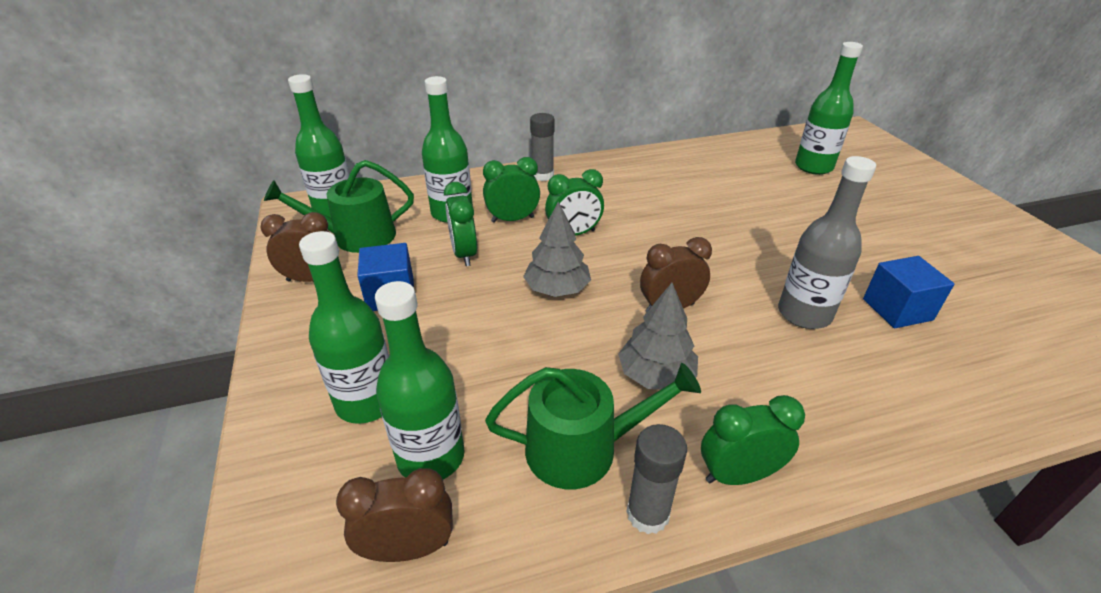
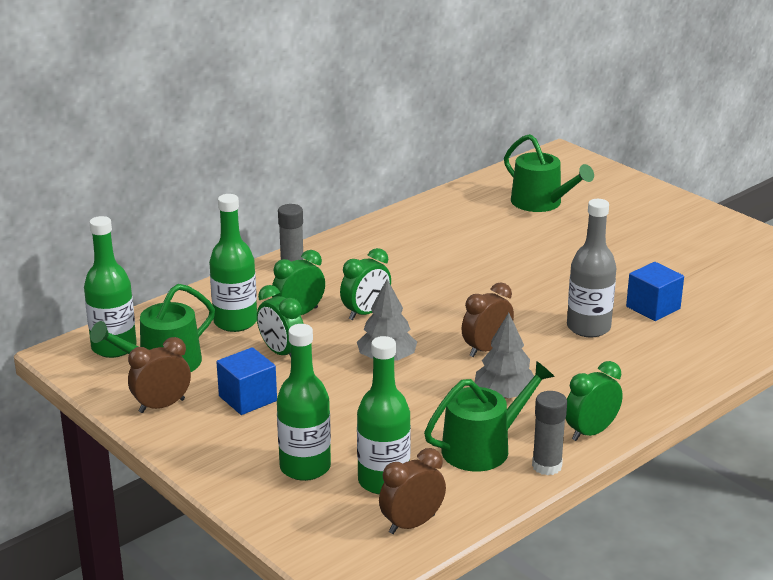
camera: 25 degrees left, 10 degrees down
(813, 167) = (541, 203): green bottle -> green watering can

